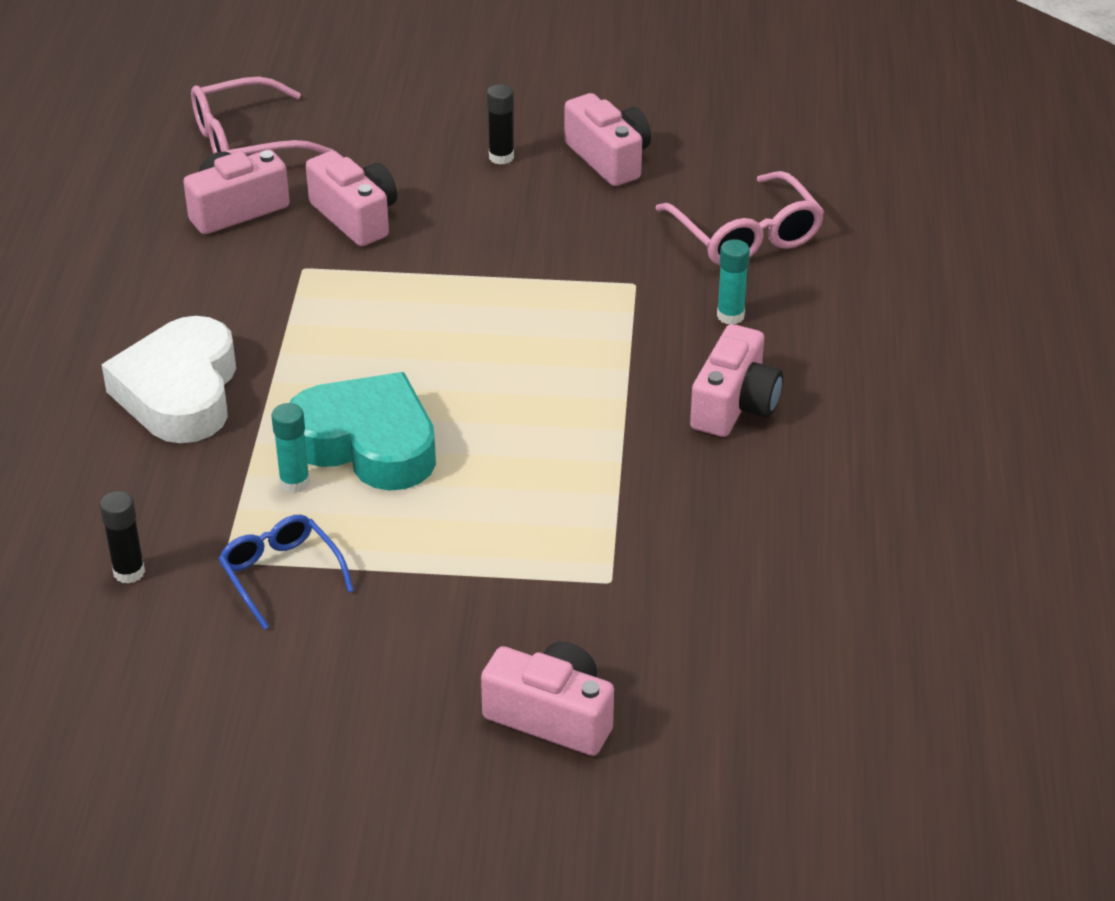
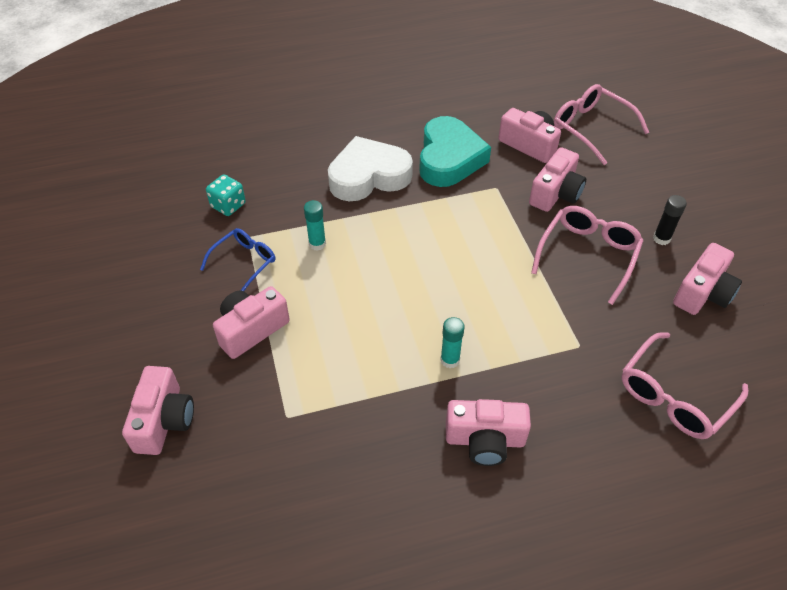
camera: 70 degrees right, 10 degrees up
(129, 572) = (228, 205): black glue stick -> turquoise dice
(367, 443) = (362, 263): turquoise heart -> turquoise heart (449, 158)
(430, 590) = (251, 330): none -> pink camera
(490, 227) = (588, 255): none -> pink glasses
(730, 316) = (578, 411): turquoise glue stick -> turquoise glue stick (450, 360)

